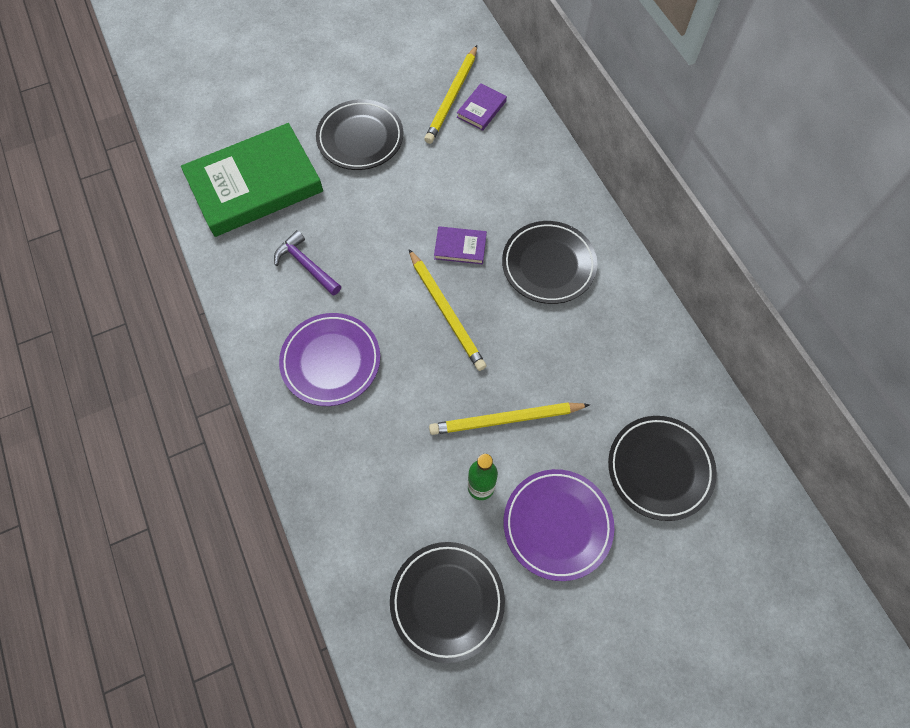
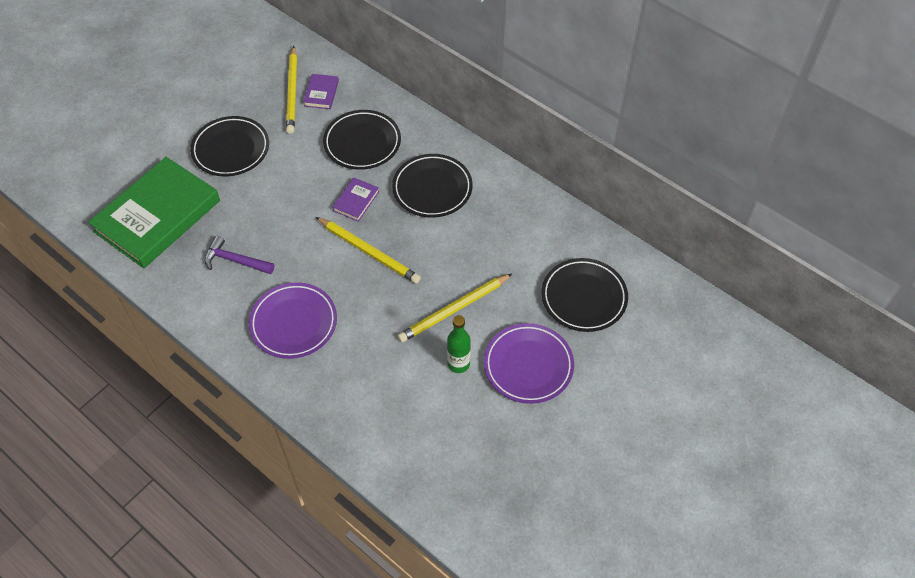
camera: 25 degrees left, 10 degrees down
(447, 601) = (472, 451): black plate -> black plate (362, 143)
(460, 247) = (356, 201): purple book -> purple book turned 45 degrees counterclockwise

